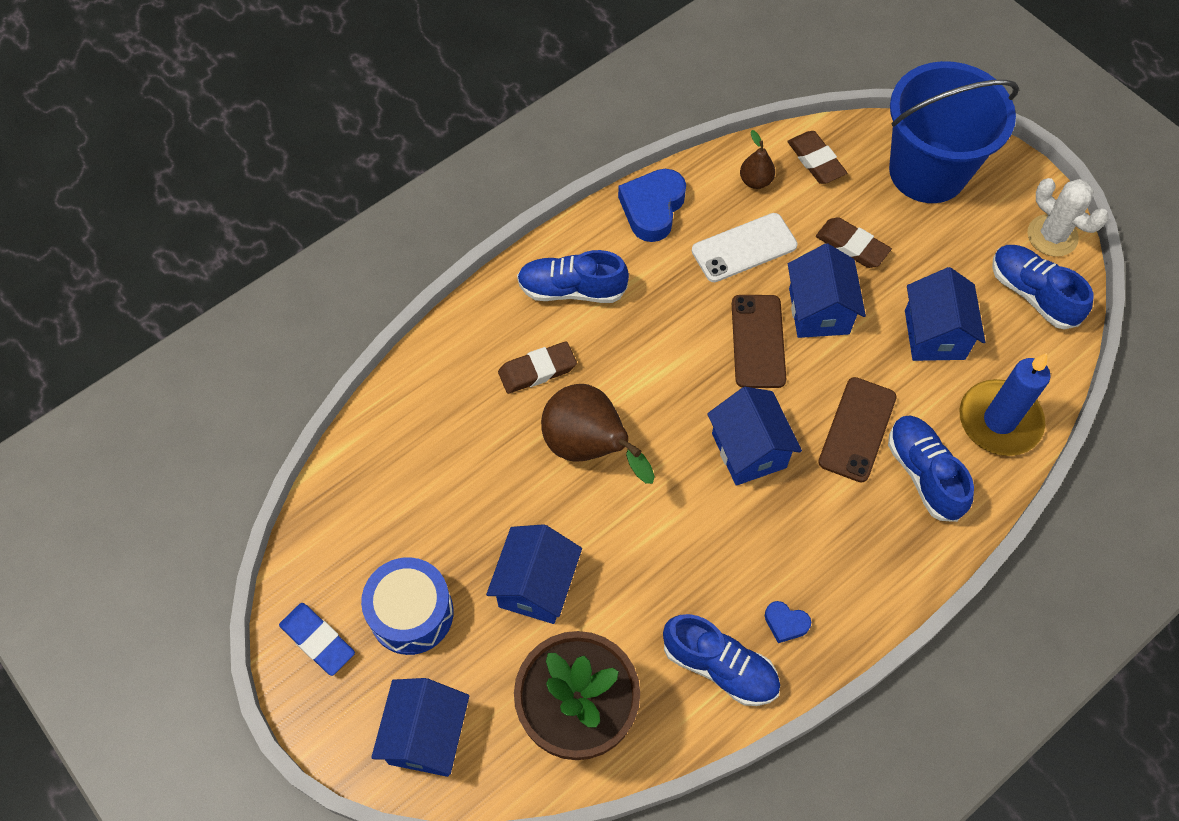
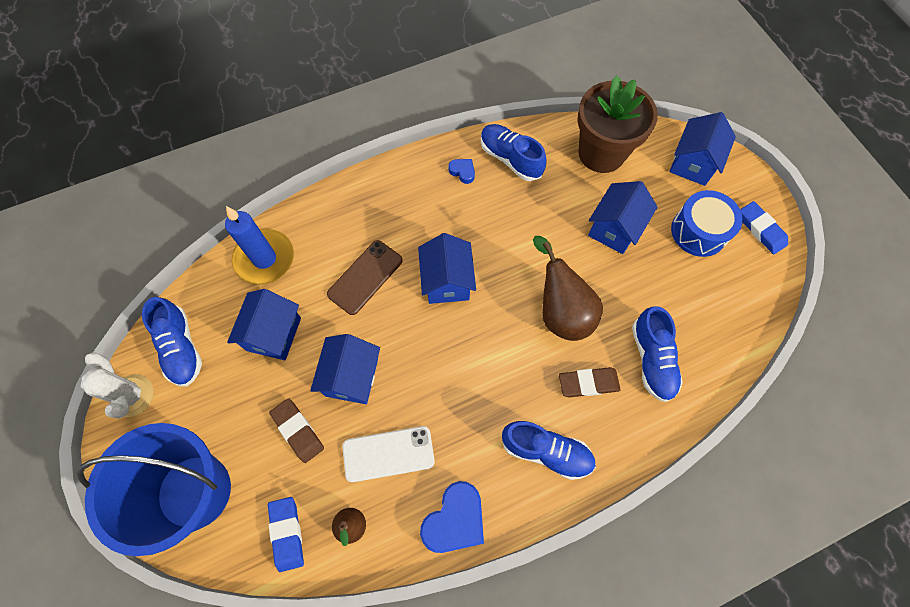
camera: 165 degrees left, 5 degrees up
(758, 341) = (409, 363): brown phone -> none
(816, 160) = (287, 533): brown eraser -> blue eraser
(924, 474) = (335, 236): blue shoe -> blue shoe (652, 360)

